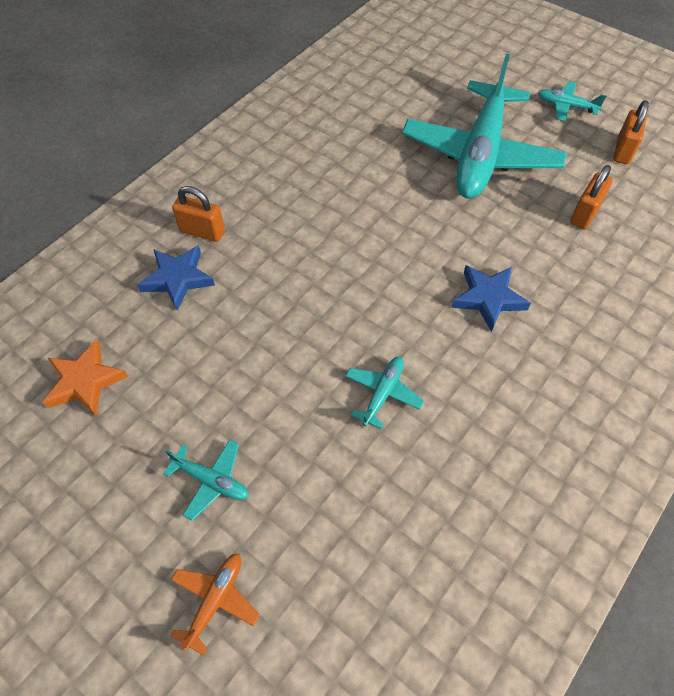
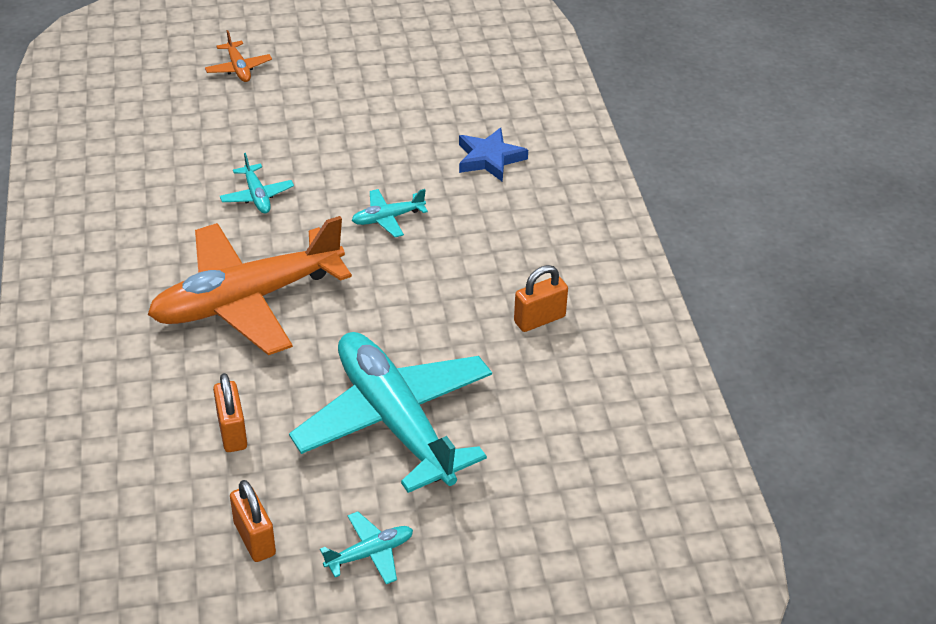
camera: 130 degrees right, 15 degrees down
(85, 381) = (451, 84): orange star -> none
(202, 232) = (524, 193): orange padlock -> orange padlock (539, 319)
(211, 481) = (307, 98): turquoise plane -> turquoise plane (387, 218)
(488, 298) = (247, 300): blue star -> orange plane

